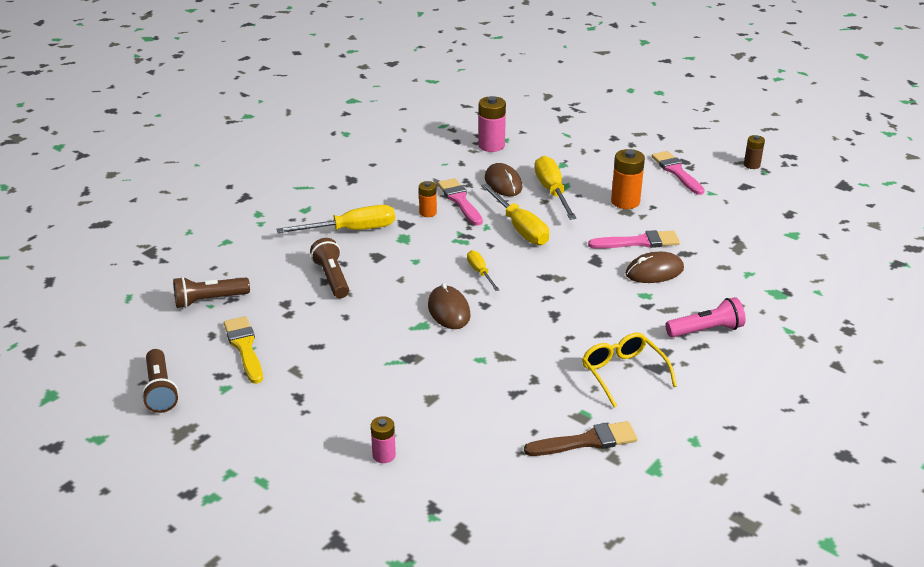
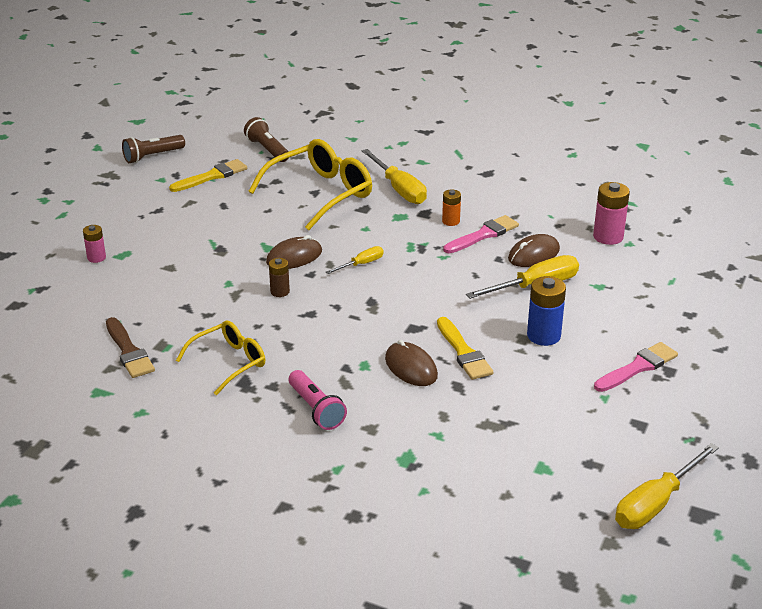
camera: 75 degrees right, 0 degrees up
(332, 278) = (320, 194): brown flashlight -> yellow glasses
(520, 228) = (451, 276): yellow screwdriver -> yellow screwdriver (655, 503)
(625, 202) = (543, 336): orange battery -> blue battery
(638, 242) = (463, 352): pink brush -> yellow brush
(751, 165) = (699, 427): brown battery -> brown battery (280, 292)

